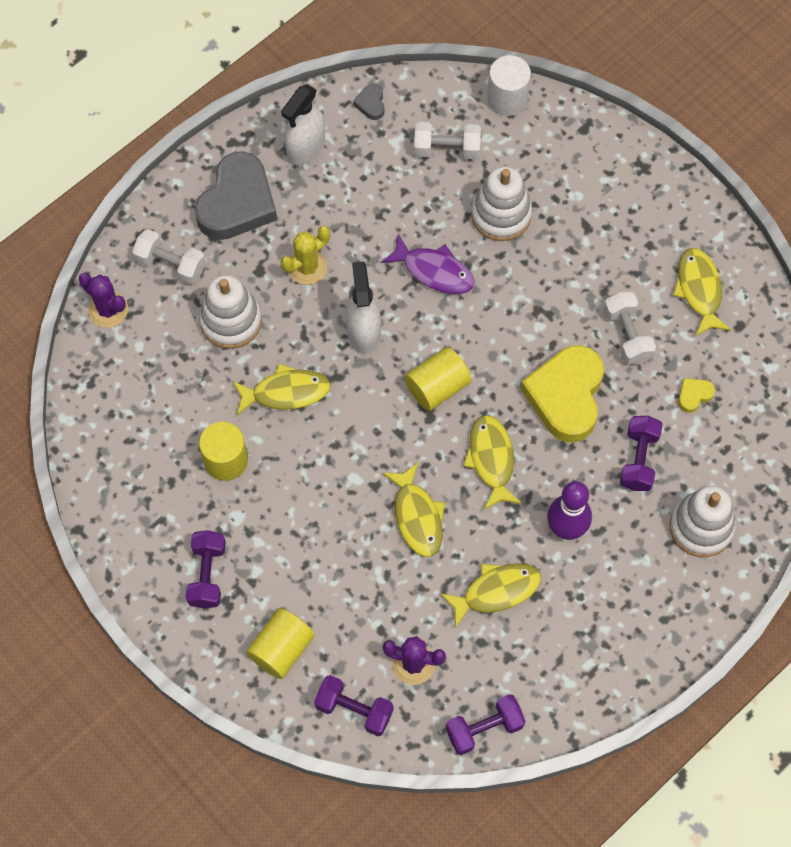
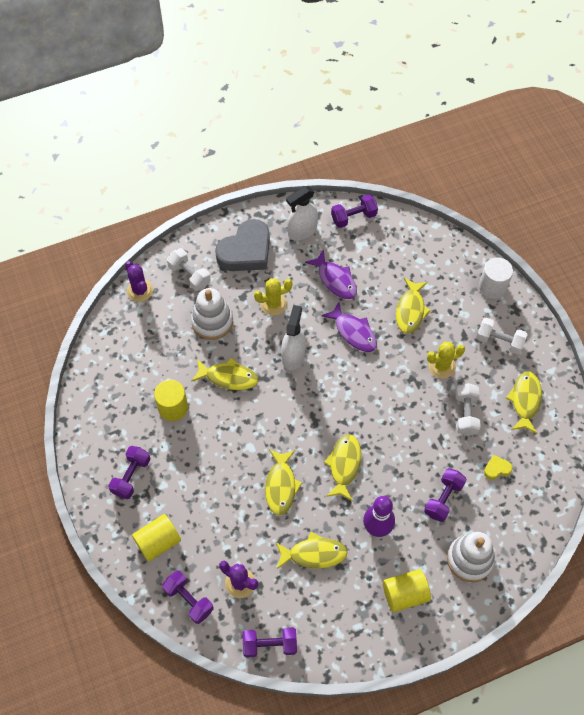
camera: 20 degrees right, 5 degrees down
(371, 104) = (353, 217): grey heart -> purple dumbbell
(380, 204) = (335, 280): none -> purple fish
(437, 387) = (327, 406): yellow cylinder -> yellow cylinder (405, 594)
(446, 149) = (391, 259): white dumbbell -> white dumbbell (499, 341)
(501, 214) = (410, 310): white stacking toy -> yellow fish
(507, 98) = (442, 240): white cylinder -> white cylinder (492, 286)
(566, 396) = (409, 440): yellow heart -> none
(572, 279) = (441, 366): none -> yellow cactus

